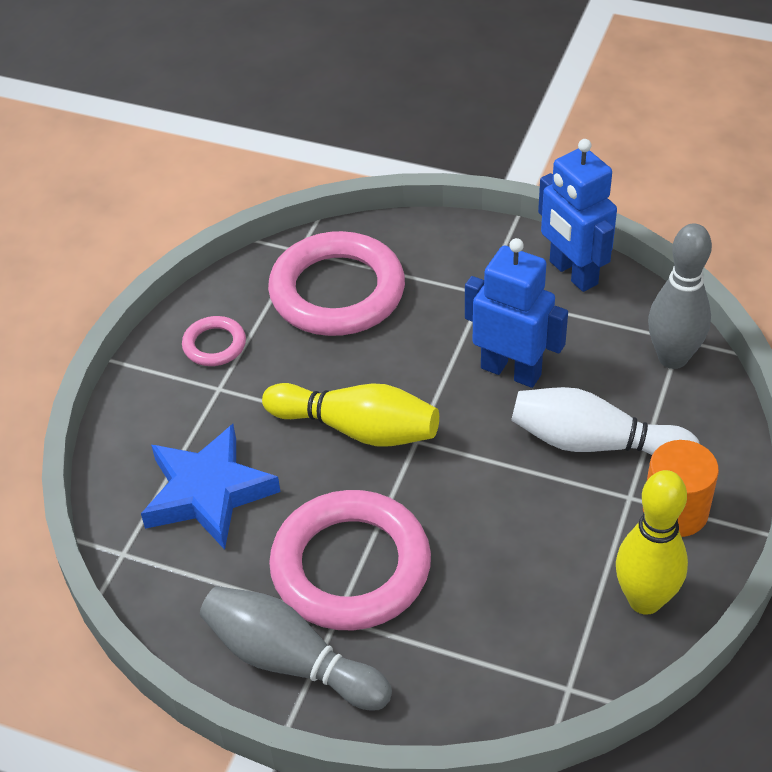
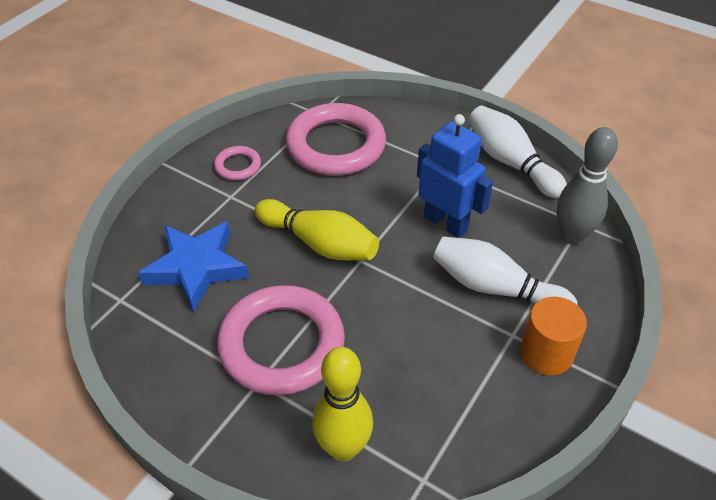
camera: 10 degrees right, 0 degrees up
(291, 661) = (212, 408): grey bowling pin -> none
(572, 273) = (510, 162): blue robot -> white bowling pin
(645, 600) = (504, 420): yellow bowling pin -> yellow bowling pin (343, 448)

